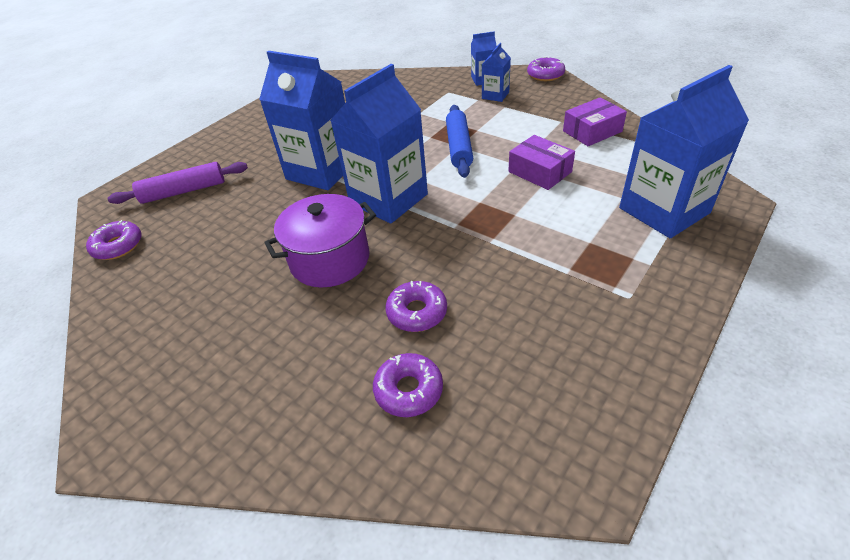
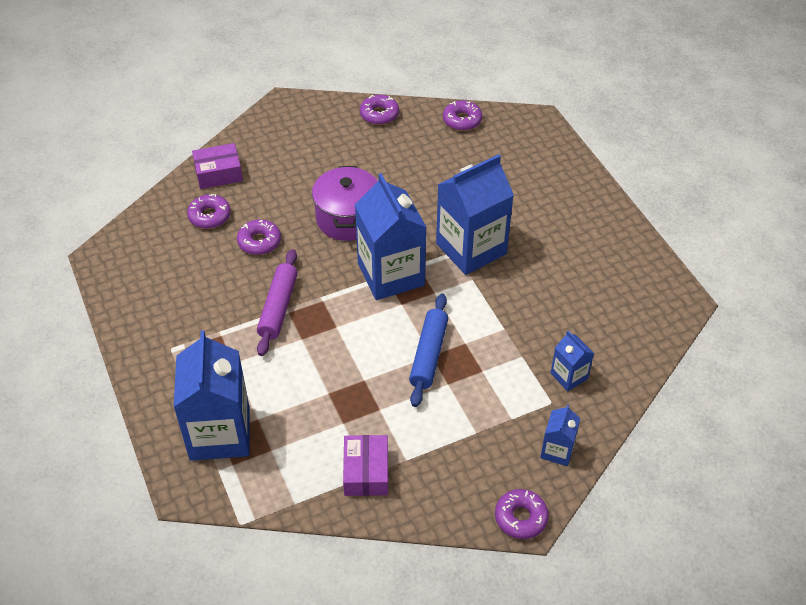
camera: 115 degrees right, 5 degrees up
(118, 319) = (379, 114): none -> purple donut
(184, 191) = (511, 162): purple rolling pin -> purple rolling pin (278, 307)
(459, 147) = (428, 355): blue rolling pin -> blue rolling pin turned 75 degrees clockwise
(495, 95) = (508, 439): blue carton -> blue carton (569, 376)
(539, 172) = (340, 388): purple box -> purple box (218, 173)

